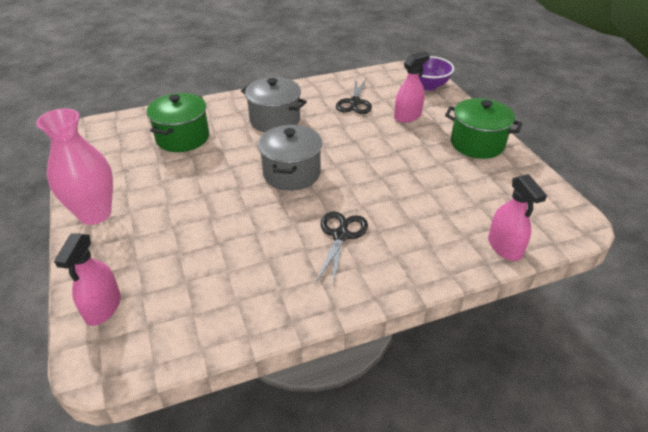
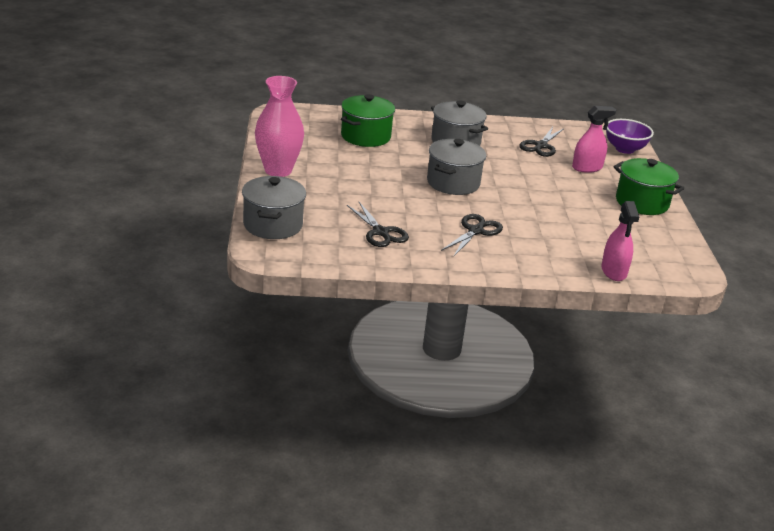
camera: 15 degrees right, 10 degrees down
(103, 307) = (273, 225): pink spray bottle -> grey pot
(238, 274) = (381, 232): none -> black scissors

